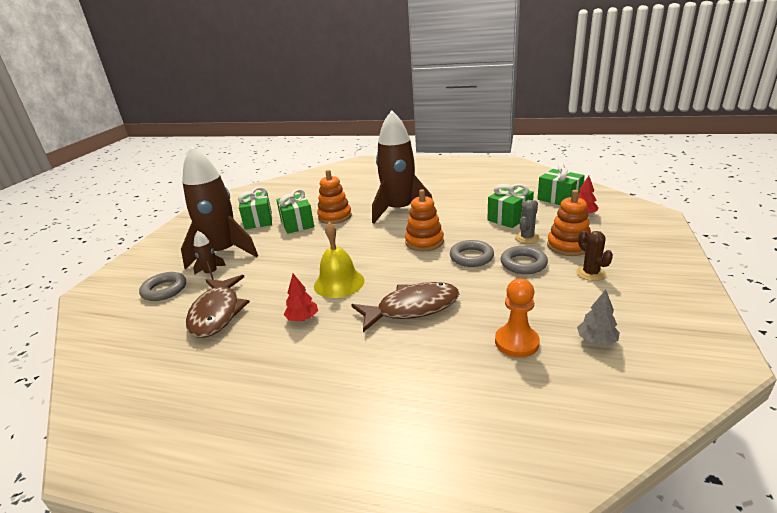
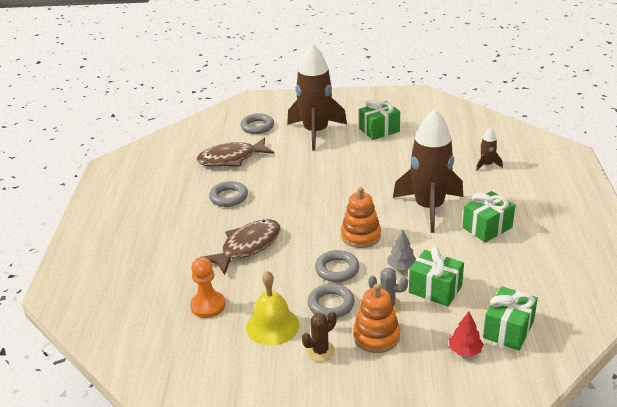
camera: 75 degrees right, 5 degrees up
(211, 273) = (282, 138): brown rocket -> brown rocket (486, 165)
(297, 224) = (378, 153): green gift -> green gift (487, 227)
(302, 318) = (228, 197): red tree -> grey ring
(335, 216) = (401, 170): orange stacking toy -> none
(339, 283) = (279, 202): yellow bell -> yellow bell (272, 326)
(412, 308) = (247, 246): brown fish -> brown fish turned 105 degrees counterclockwise
(596, 341) = (213, 350): grey tree -> grey tree (401, 267)

